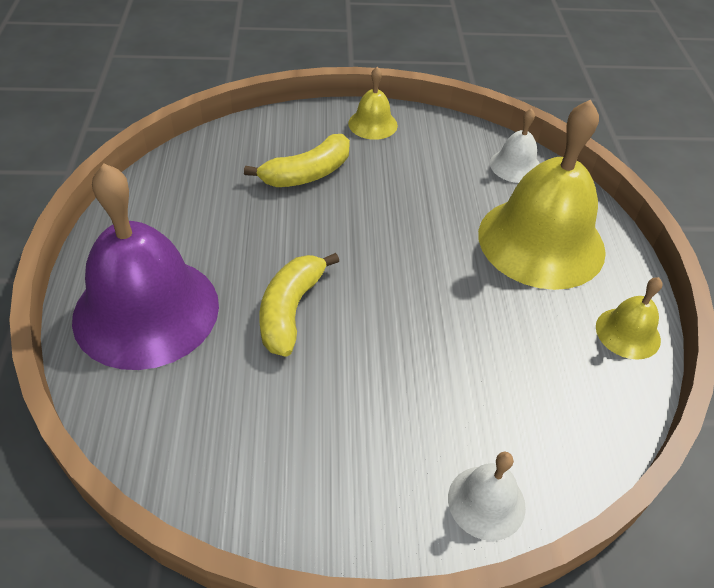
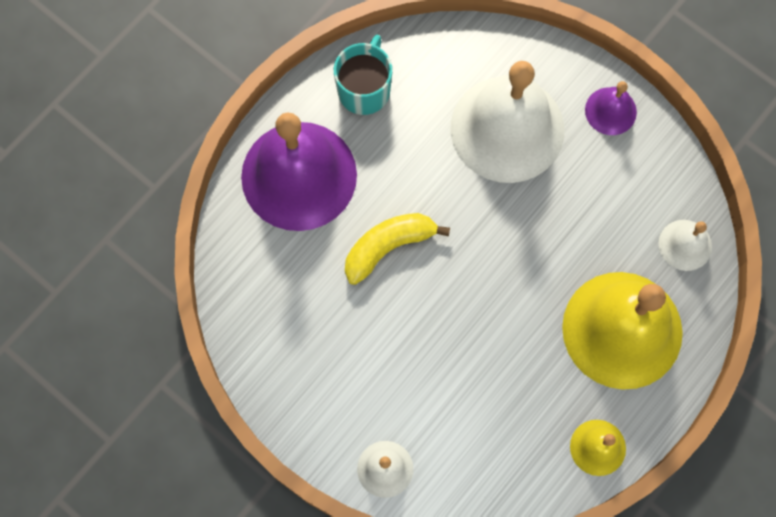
camera: 45 degrees right, 25 degrees up
(155, 214) = (364, 89): none -> turquoise mug
(307, 174) = (507, 128): yellow banana -> white bell
(372, 124) = (610, 111): yellow bell -> purple bell

